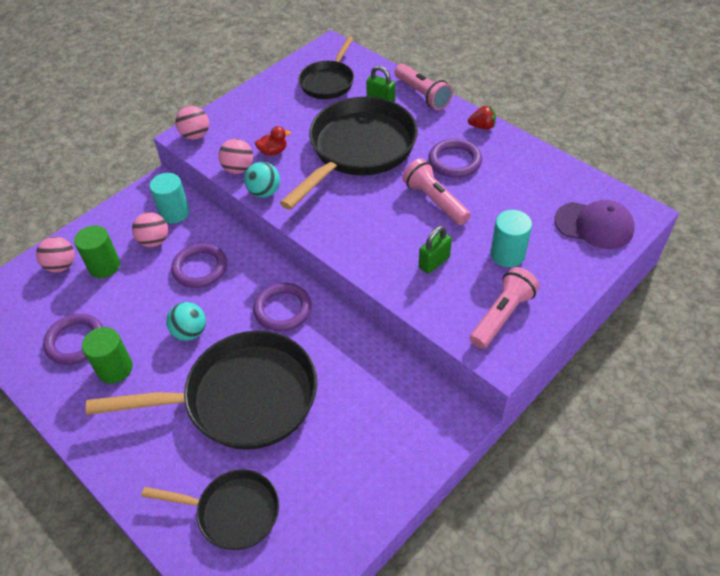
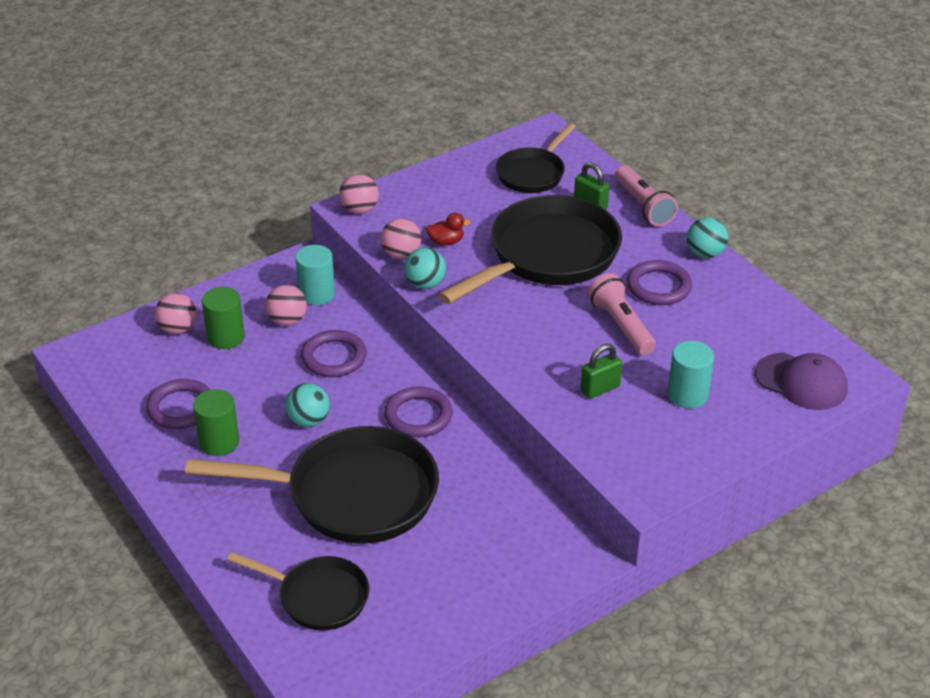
camera: 10 degrees right, 10 degrees down
(482, 126) = (705, 253): red strawberry -> turquoise ball
(502, 315) = (660, 454): pink flashlight -> none

